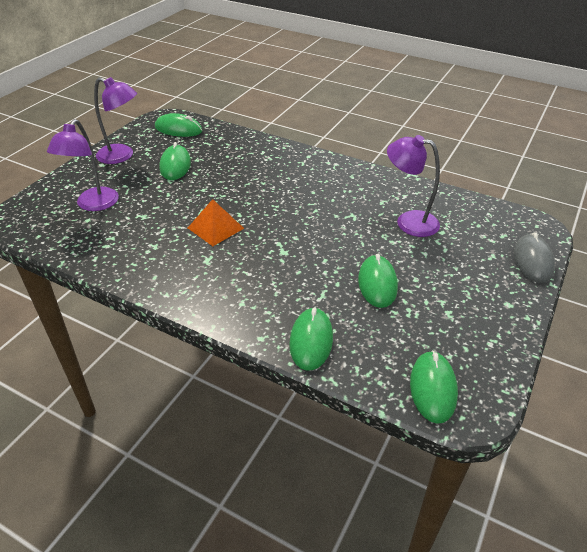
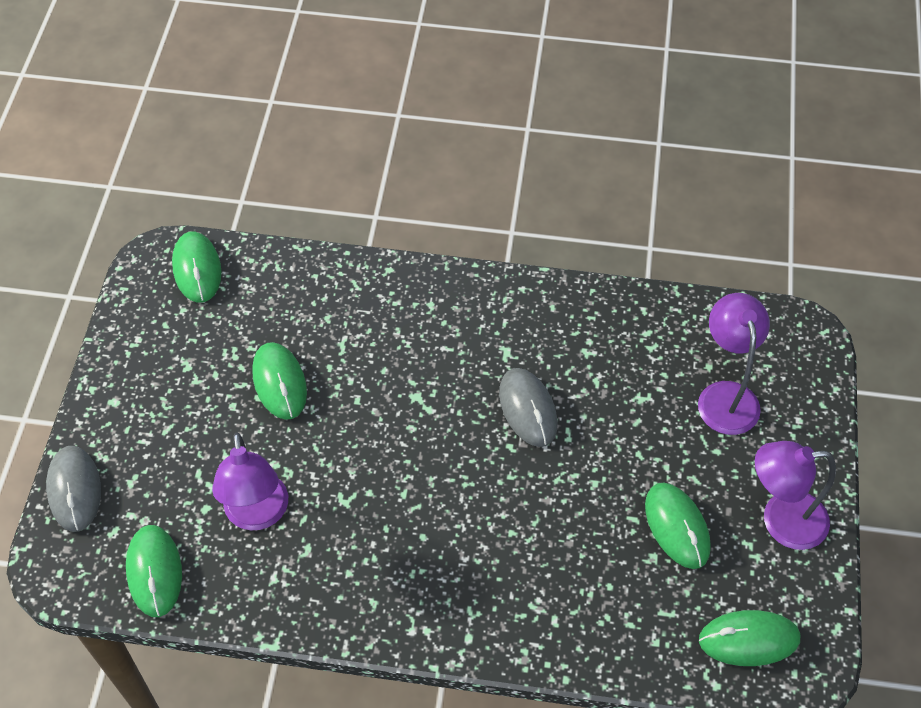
camera: 160 degrees right, 15 degrees up
(215, 228) = (528, 409): orange pyramid -> grey mouse
(311, 341) = (334, 282): green mouse -> green mouse (154, 572)
(408, 221) = (257, 515): purple lamp -> purple lamp turned 75 degrees clockwise

